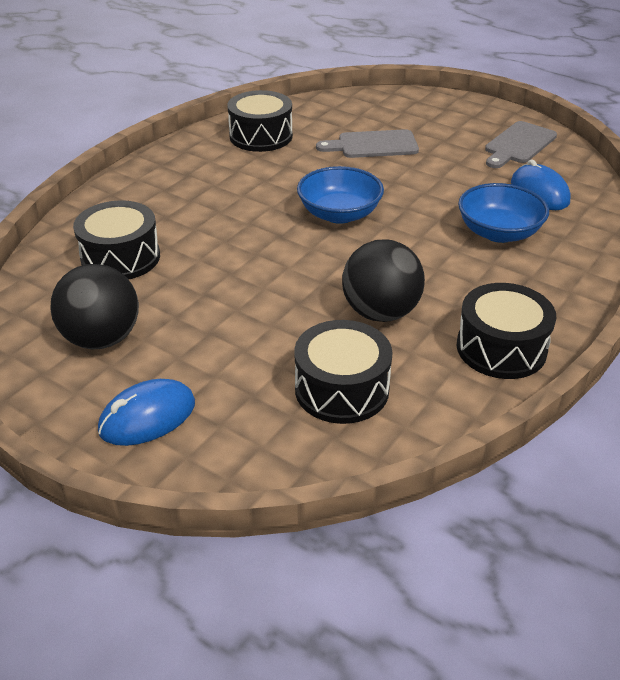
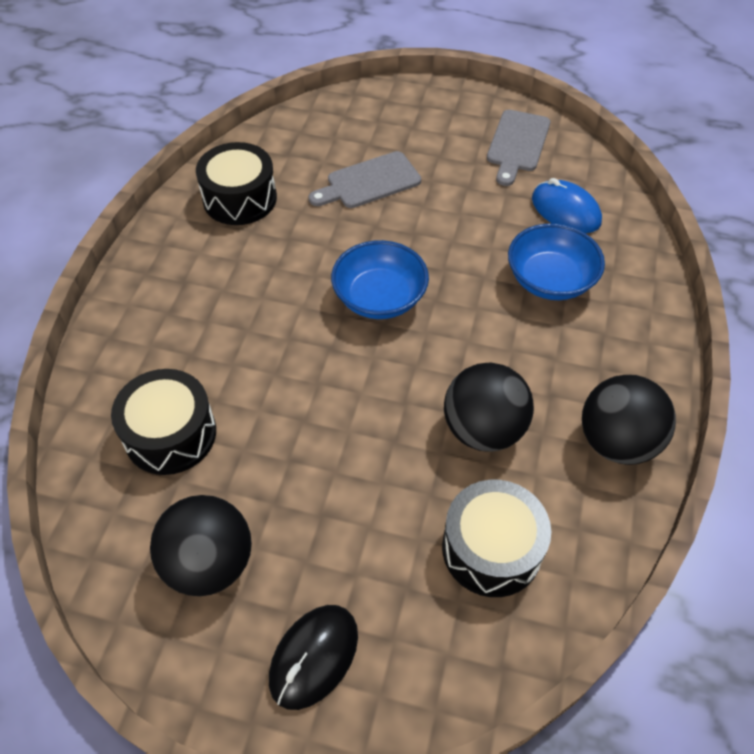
camera: 20 degrees left, 15 degrees up
(147, 417) = (314, 657): blue mouse -> black mouse
(501, 348) = (617, 441): black drum -> black ball

